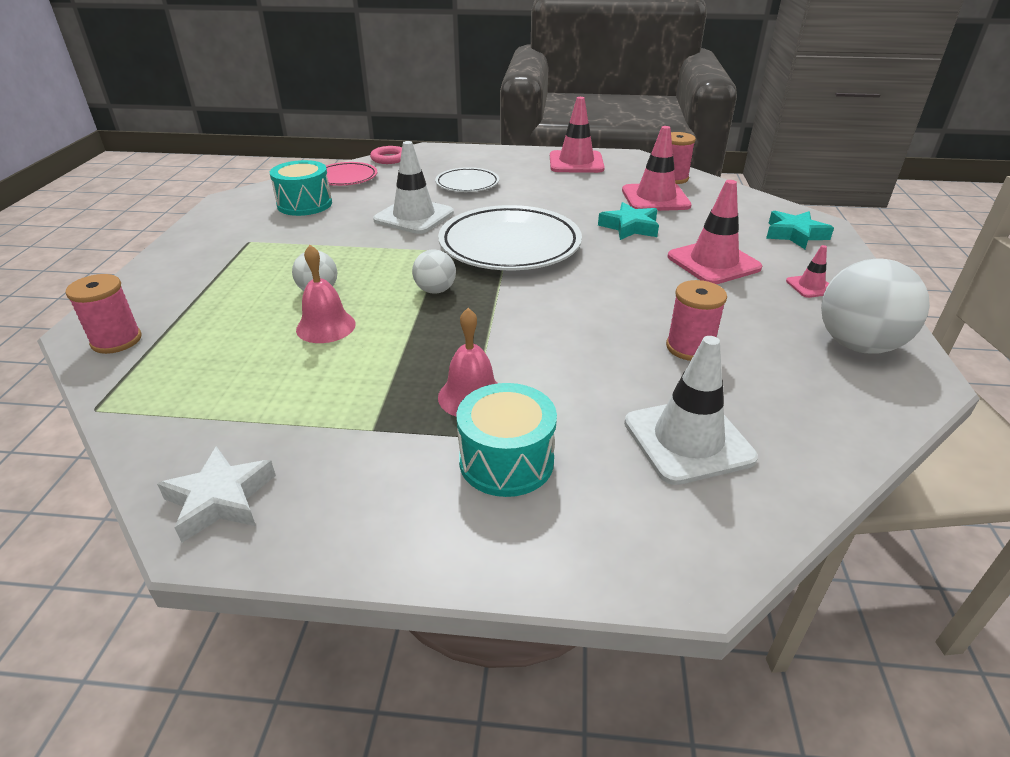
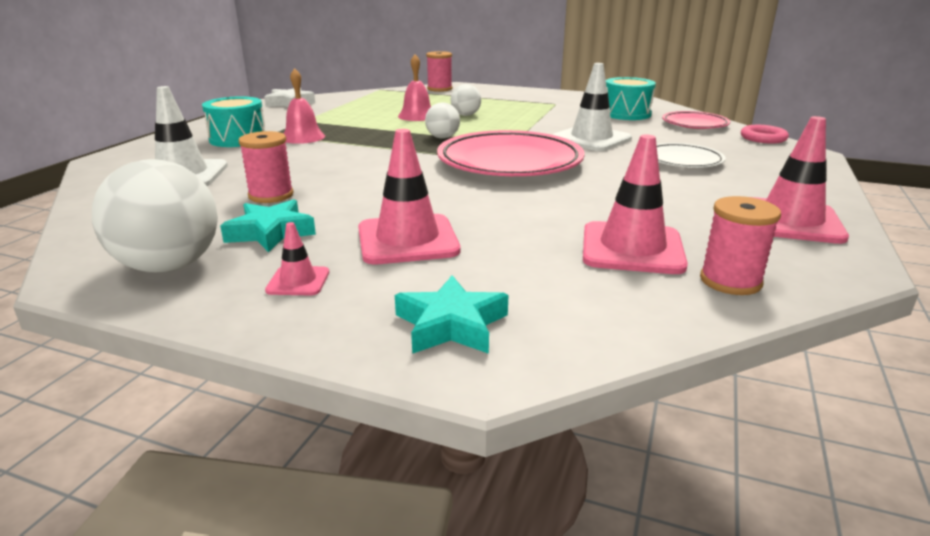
camera: 105 degrees right, 10 degrees down
(510, 246) = (509, 162): white plate -> pink plate
(630, 227) = (532, 215): turquoise star -> turquoise star (271, 232)

